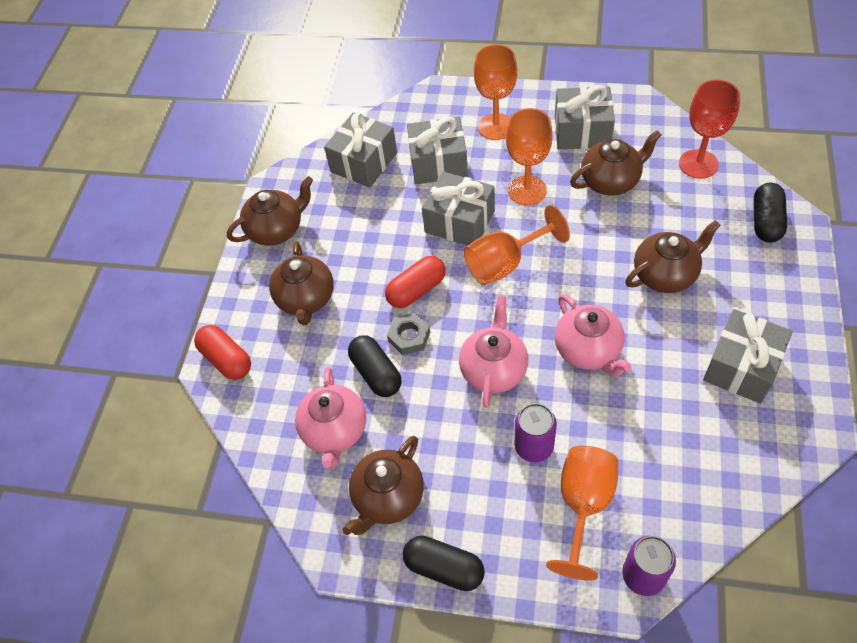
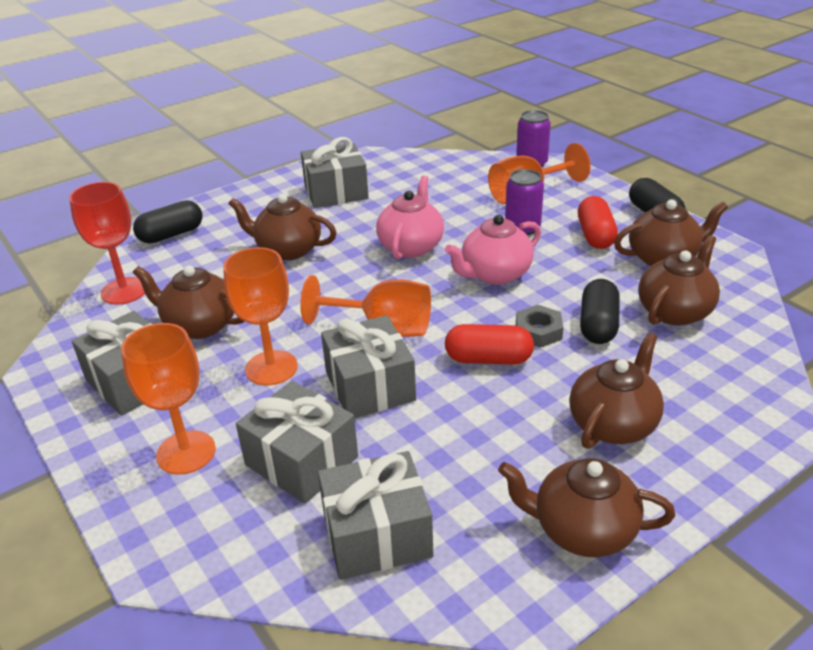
camera: 140 degrees left, 20 degrees down
(227, 359) = (755, 424): red capsule -> red capsule (595, 235)
(335, 431) = (675, 311): pink teapot -> brown teapot

